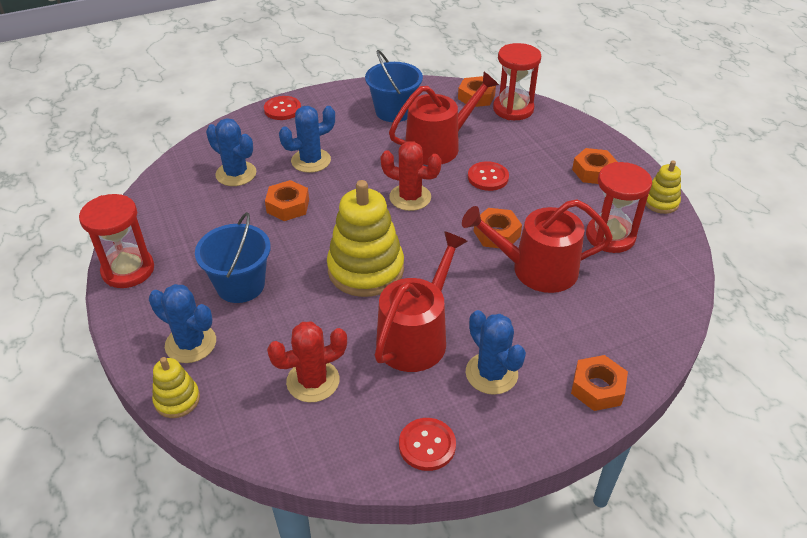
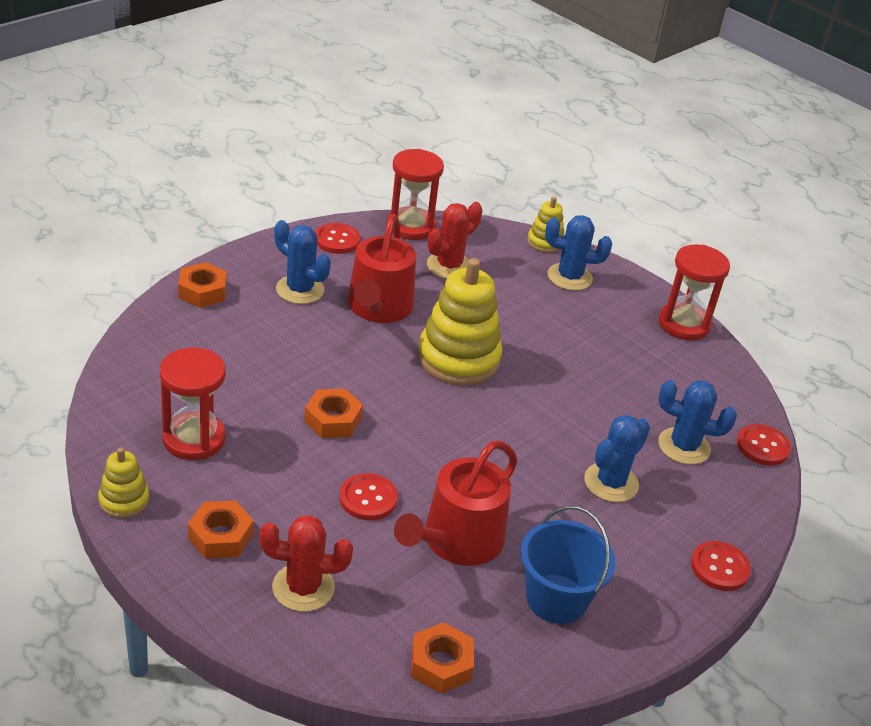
camera: 155 degrees right, 5 degrees down
(177, 165) = (762, 446): none -> red button
(240, 285) = (569, 326): blue bucket -> none
(288, 206) = (589, 415): orange nut -> none
(410, 197) = (455, 450): red cactus -> red cactus (303, 587)
(513, 109) = (369, 646): red hourglass -> red hourglass (411, 226)
(536, 269) = (277, 386): red watering can -> none

